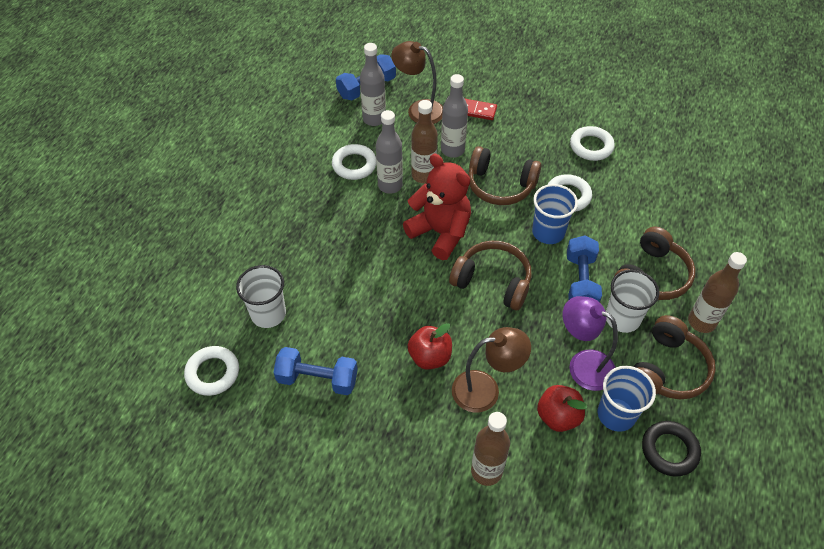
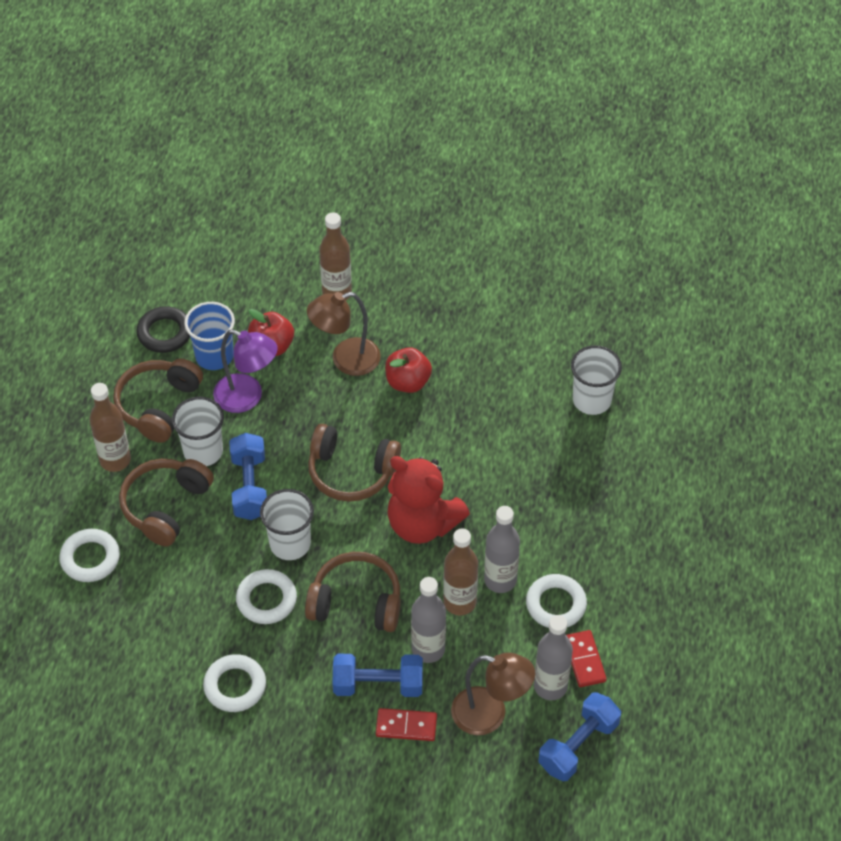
camera: 170 degrees right, 0 degrees up
(213, 373) = (624, 336): white ring -> white ring (90, 558)
(317, 379) = (517, 345): blue dumbbell -> blue dumbbell (378, 685)
(346, 130) = (584, 660): none -> red domino
(548, 232) = (290, 544): blue cup -> white cup

